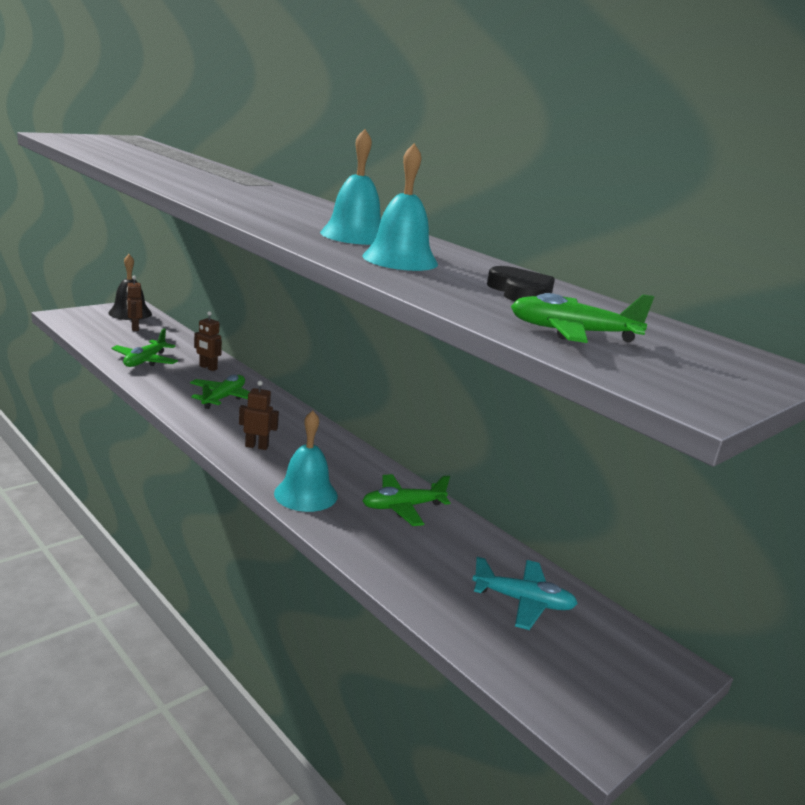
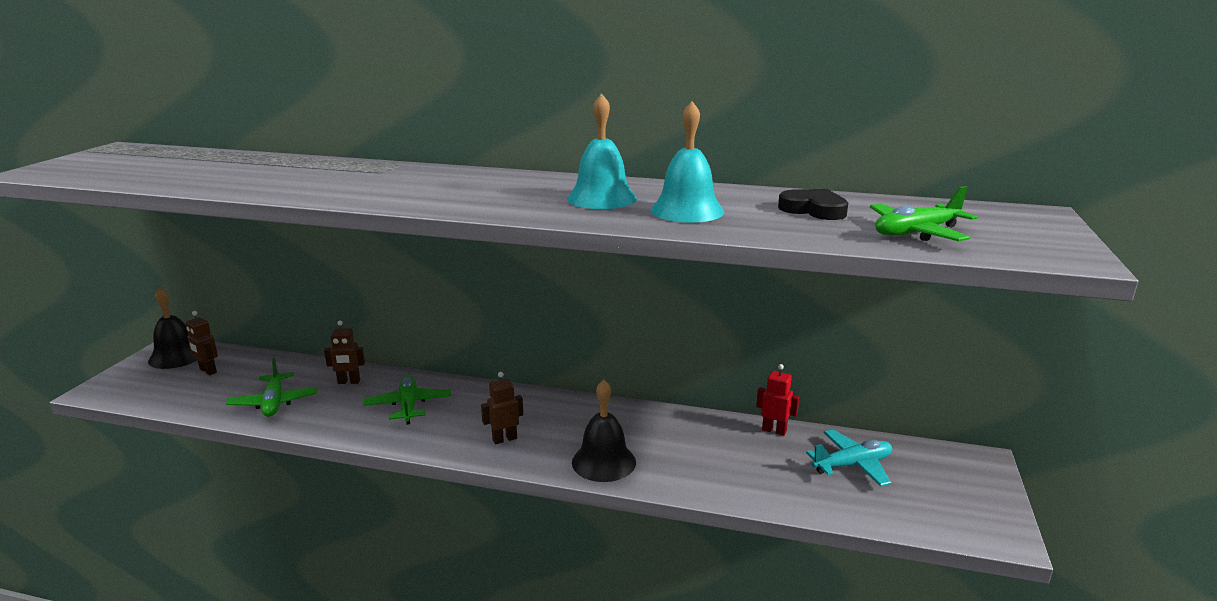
camera: 30 degrees left, 0 degrees up
(306, 494) = (603, 462): turquoise bell -> black bell
(402, 507) = (685, 434): green plane -> none
(488, 541) = (774, 430): none -> red robot

